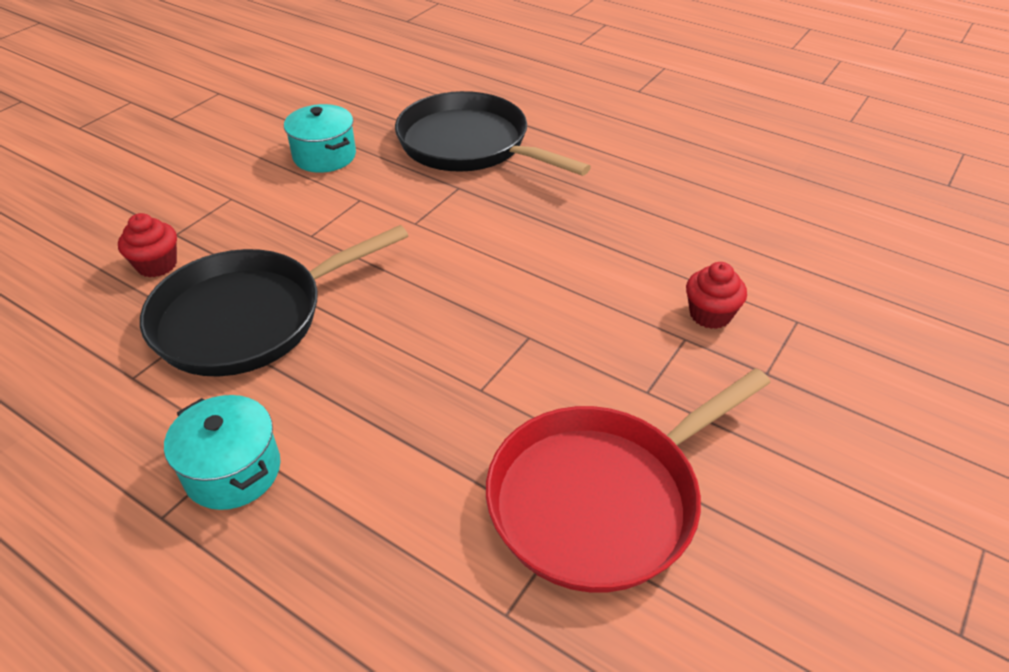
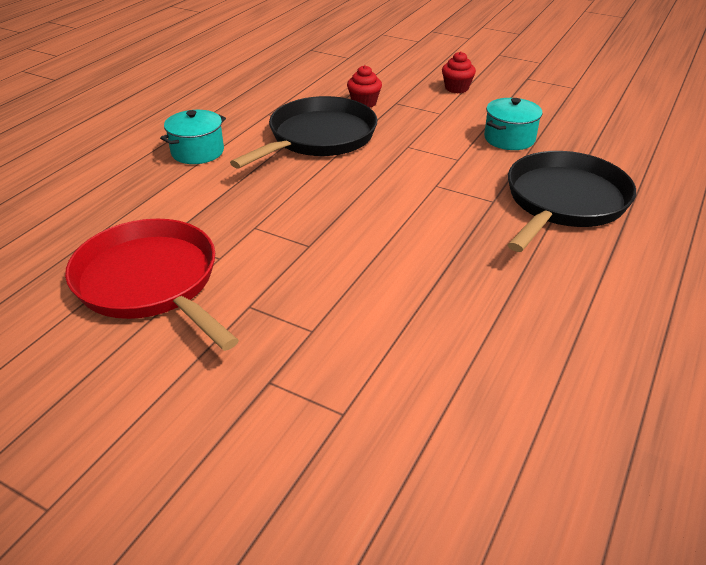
camera: 85 degrees right, 5 degrees down
(247, 318) = (319, 137): black pan -> black pan turned 75 degrees clockwise
(710, 314) = (345, 349): red cupcake -> red cupcake (456, 88)

